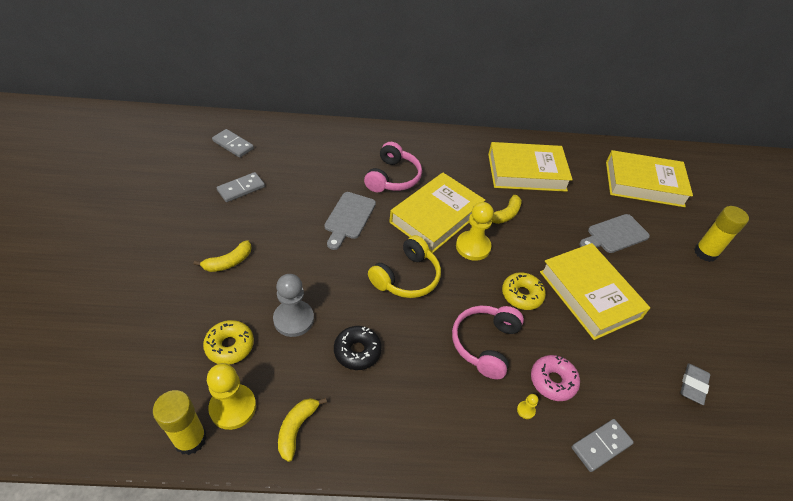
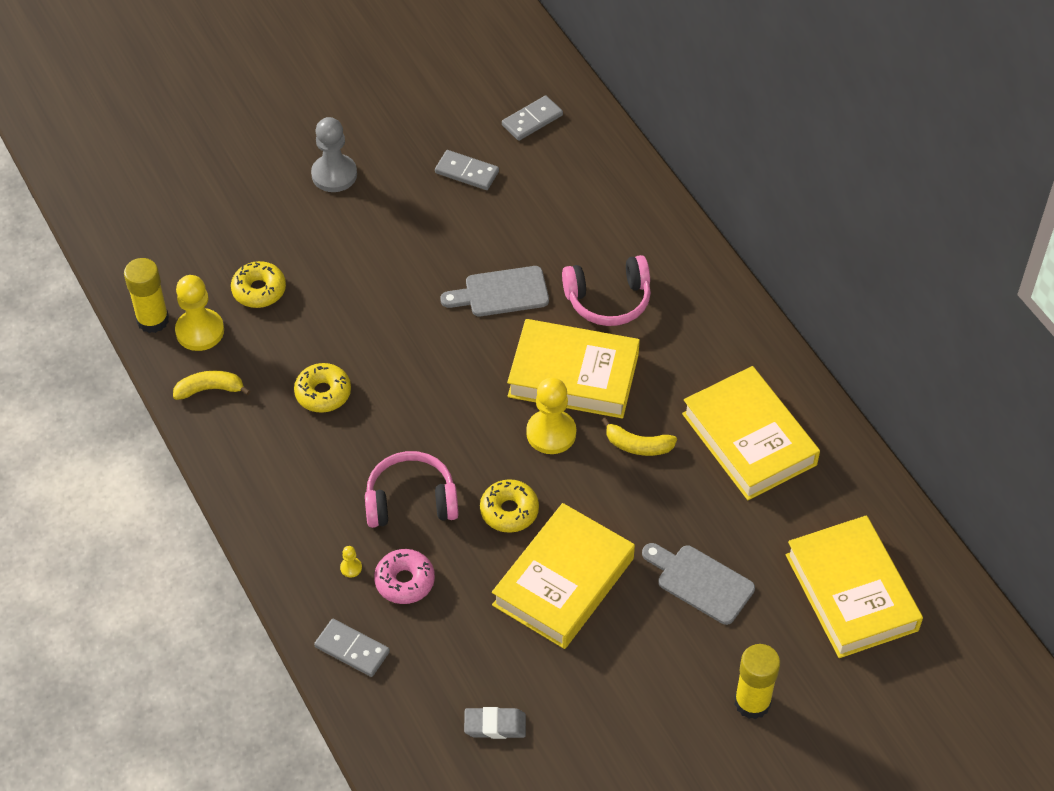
camera: 65 degrees right, 5 degrees up
(228, 262) = (355, 227): yellow banana -> none
(233, 145) = (532, 120): grey domino -> grey domino turned 45 degrees clockwise
(293, 319) = (324, 321): grey pawn -> grey pawn (334, 175)
(357, 351) = (323, 393): black donut -> yellow donut
(407, 277) = (452, 390): yellow headphones -> none

